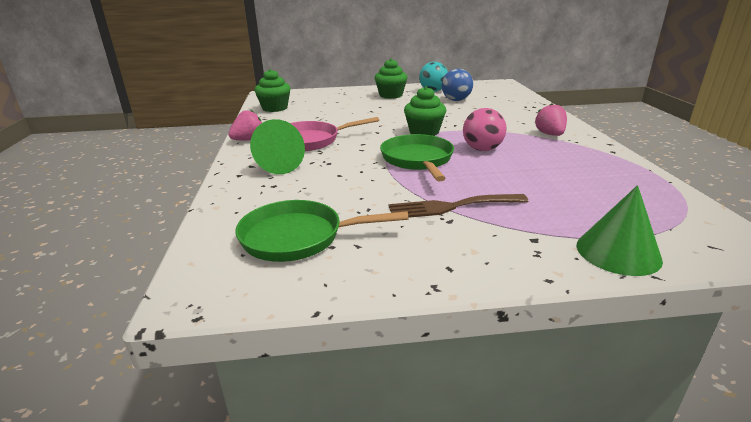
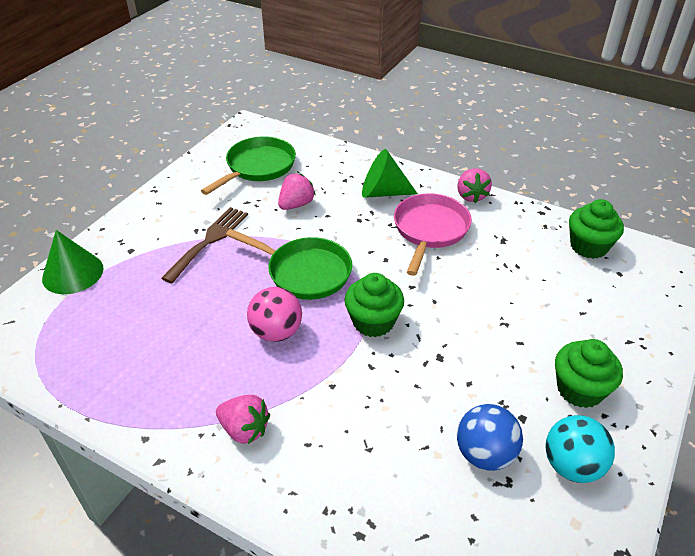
camera: 125 degrees right, 15 degrees up
(342, 191) = (296, 204): none -> pink strawberry

